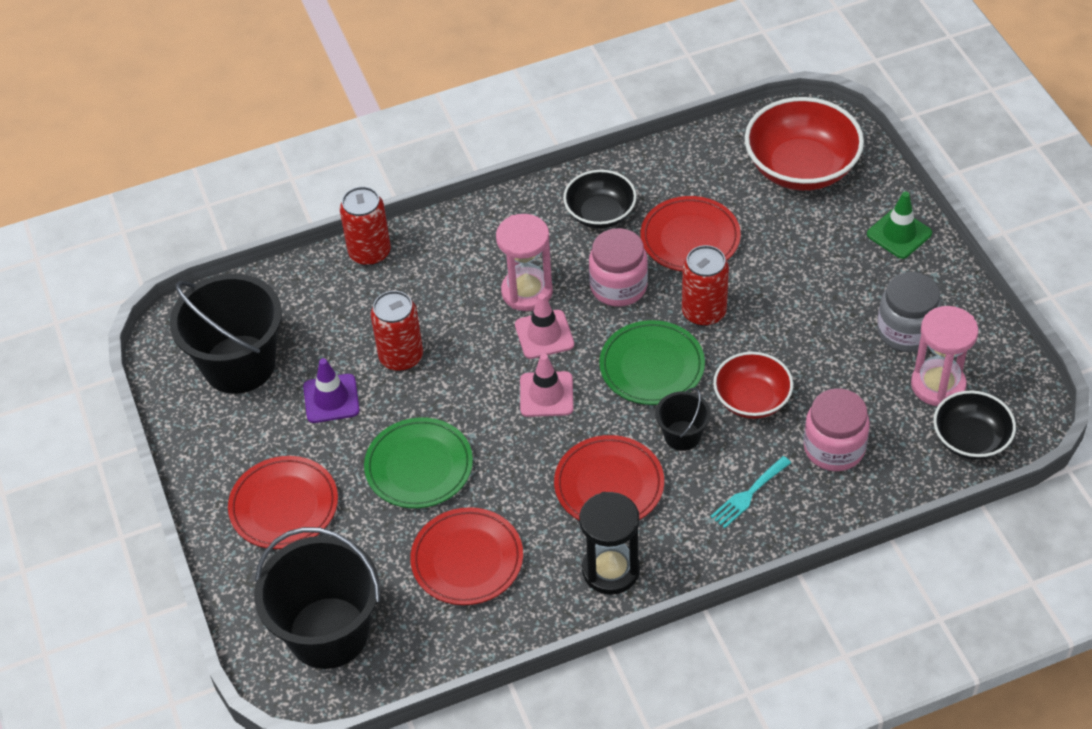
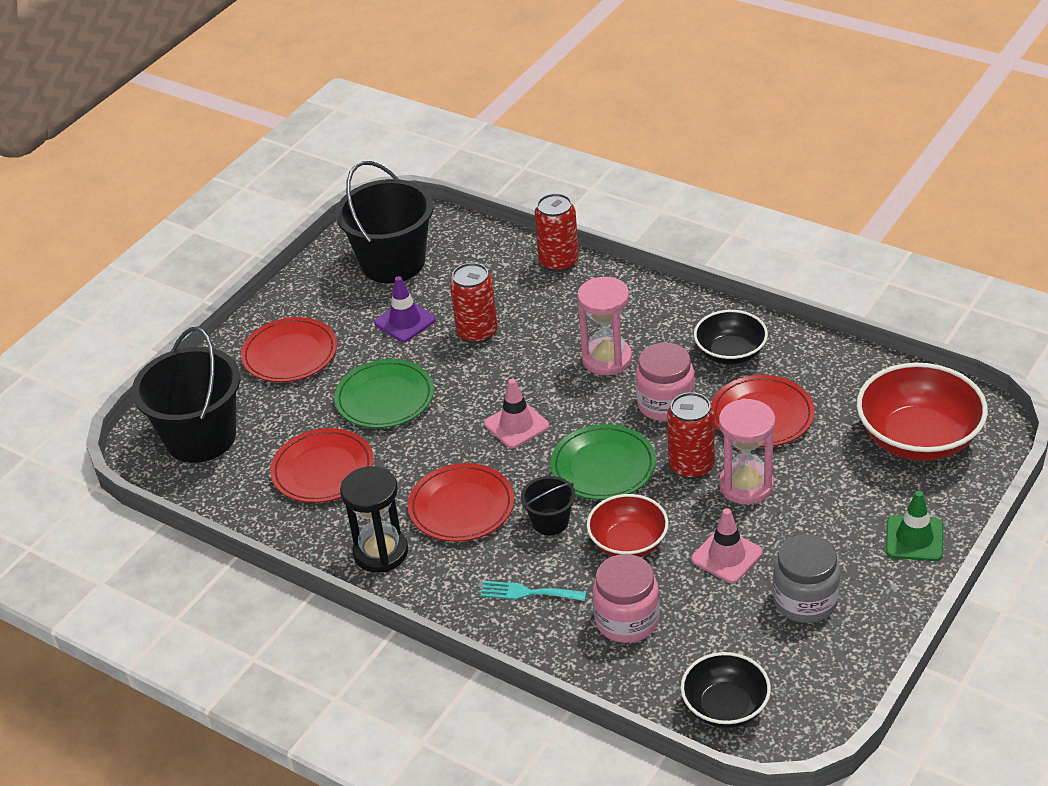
camera: 55 degrees right, 10 degrees down
(544, 334) = (574, 391): pink traffic cone -> pink traffic cone (726, 556)
(938, 385) = (765, 653): pink hourglass -> pink hourglass (746, 485)

